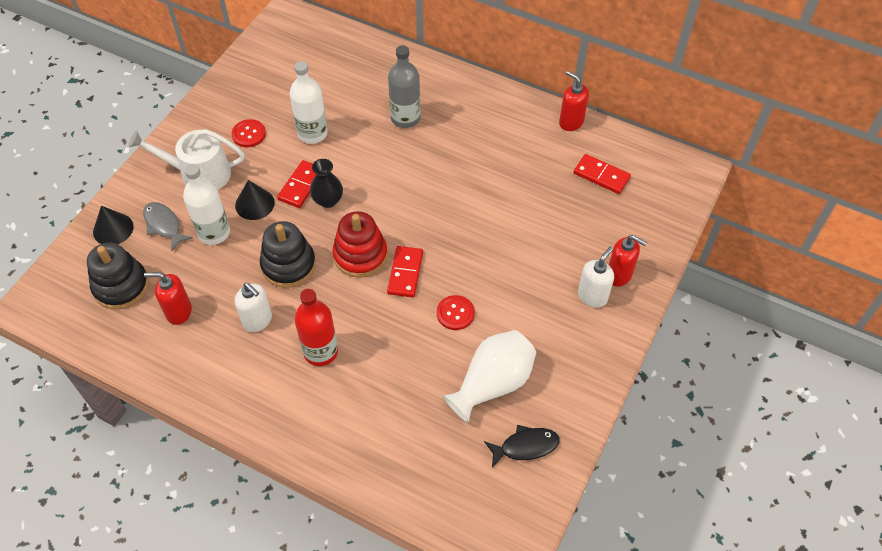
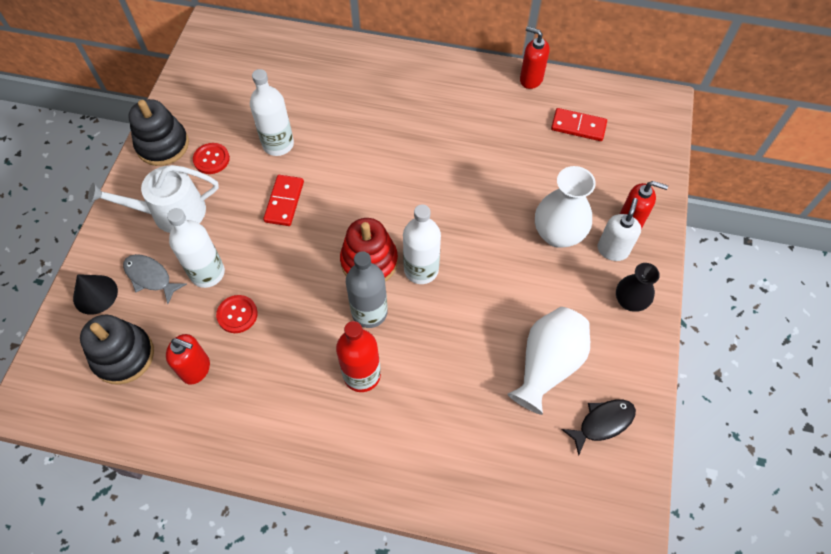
camera: 15 degrees left, 5 degrees up
(178, 312) = (196, 369): red soap dispenser -> red soap dispenser turned 150 degrees counterclockwise
(254, 204) = (241, 232): black cone -> none
(257, 320) = (284, 357): white soap dispenser -> none
(288, 265) = (298, 289): black stacking toy -> black stacking toy (163, 145)
(328, 200) = (317, 211): black vase -> black vase (629, 301)
(405, 118) = (368, 109): grey bottle -> grey bottle (369, 312)
(405, 273) = (421, 270): red domino -> white bottle
(455, 313) = (485, 300): red button -> red button (237, 314)
(545, 270) = (558, 234): none -> white vase

